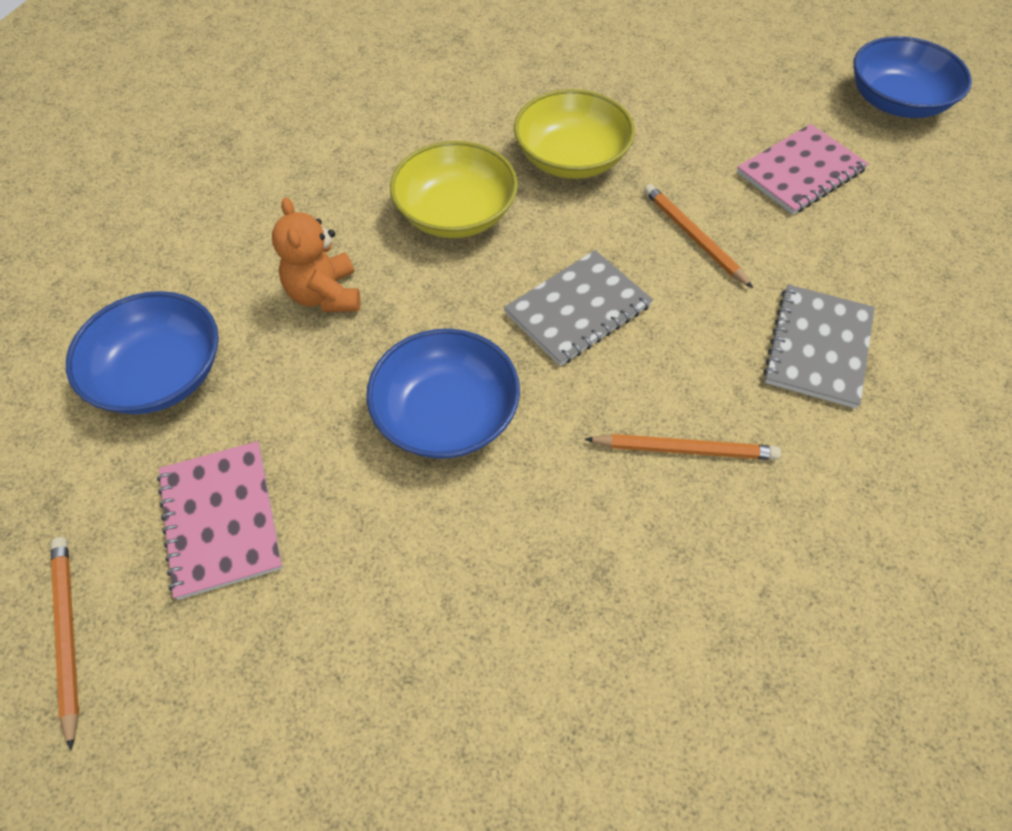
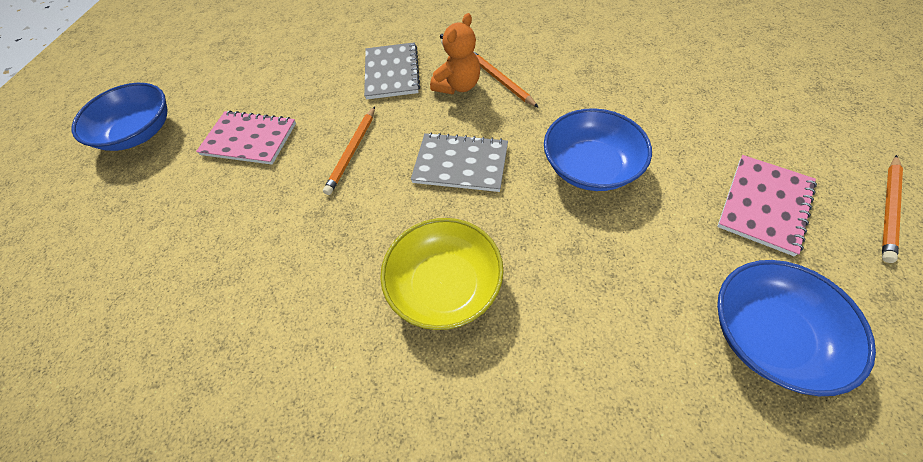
camera: 125 degrees left, 0 degrees up
(325, 295) = (596, 299): orange teddy bear -> orange teddy bear (458, 86)
(571, 158) = (323, 258): yellow bowl -> none
(818, 347) = (391, 72): grey notebook -> grey notebook turned 75 degrees counterclockwise

